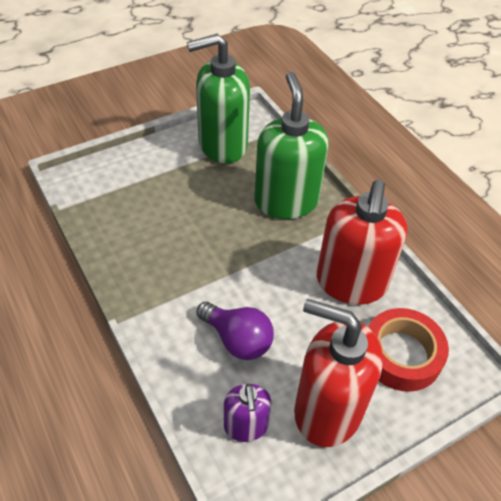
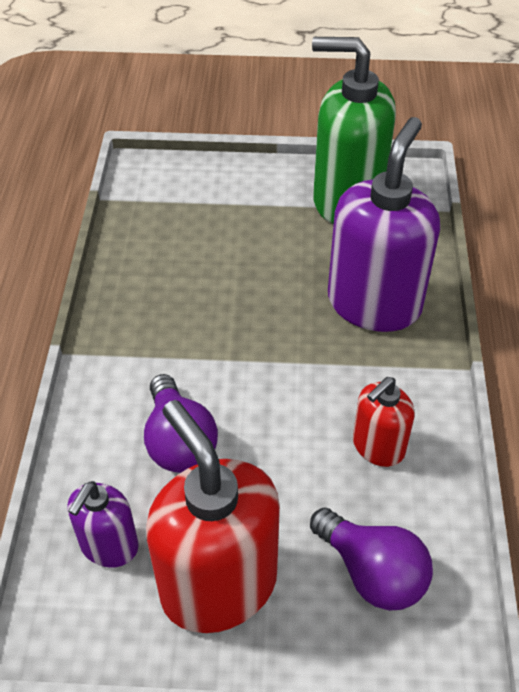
camera: 35 degrees right, 0 degrees up
(286, 201) = (374, 303): green soap dispenser -> purple soap dispenser
(351, 283) = (378, 446): red soap dispenser -> red soap dispenser, size x0.52
(401, 354) = (372, 572): red tape -> purple light bulb

